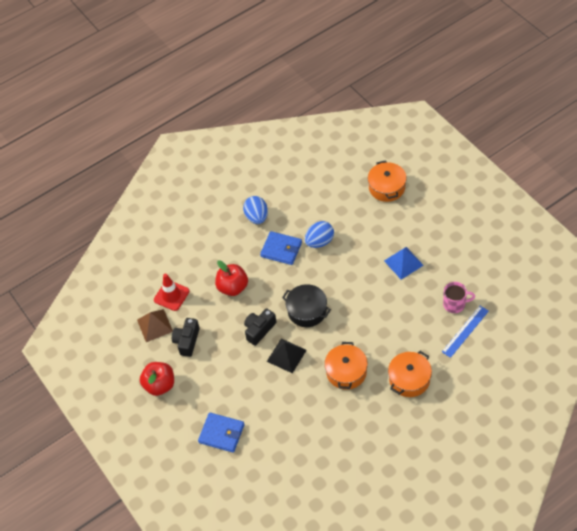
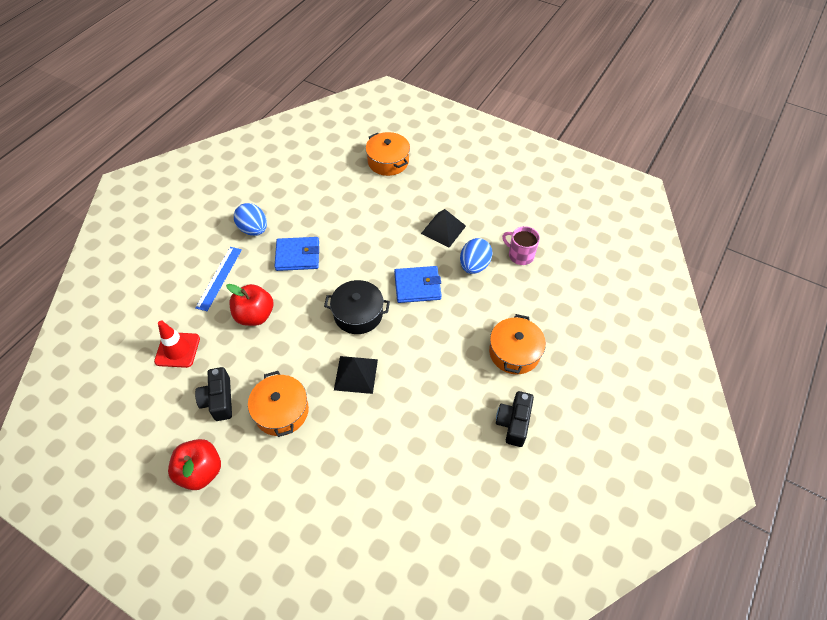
camera: 30 degrees left, 0 degrees up
(155, 325) = (167, 394): brown pyramid -> none
(221, 433) = (312, 507): blue wallet -> blue wallet (417, 286)
(259, 330) = (308, 355): black camera -> black camera (513, 423)
(319, 241) = (339, 235): blue egg -> blue egg (474, 265)
(346, 372) = (437, 369): orange pot -> orange pot (281, 411)
(403, 263) = (443, 229): blue pyramid -> black pyramid
(455, 304) = (520, 255): pink mug -> pink mug turned 120 degrees counterclockwise
(465, 331) = (546, 279): blue ruler -> blue ruler (219, 278)

